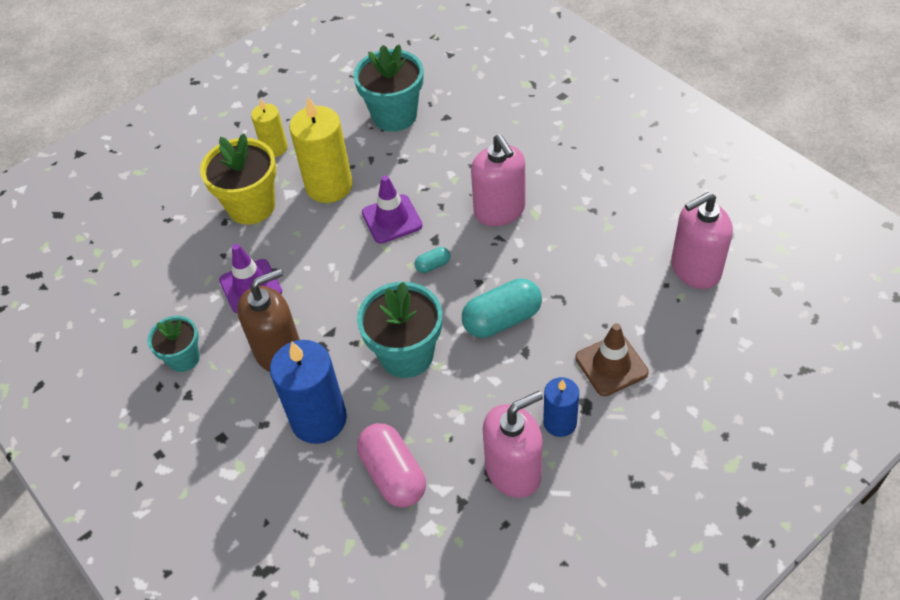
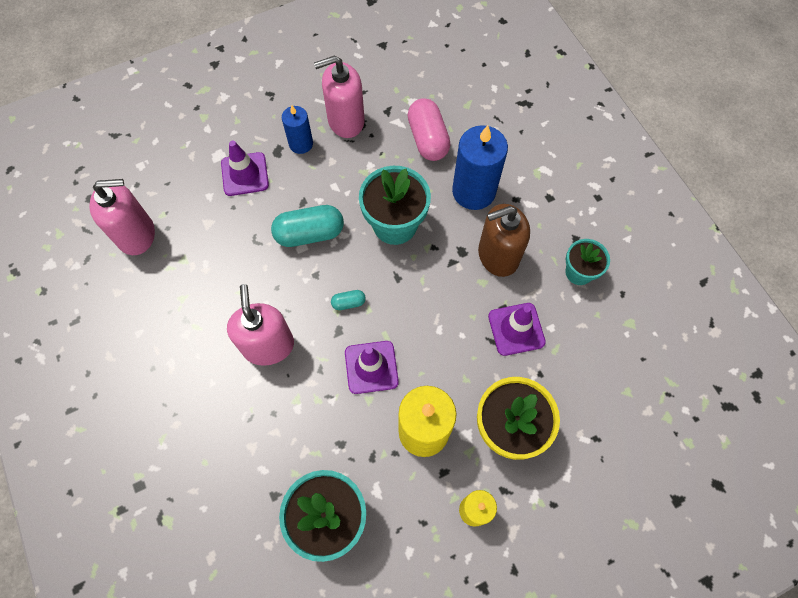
camera: 170 degrees left, 15 degrees up
(611, 365) = (245, 174): brown traffic cone -> purple traffic cone

